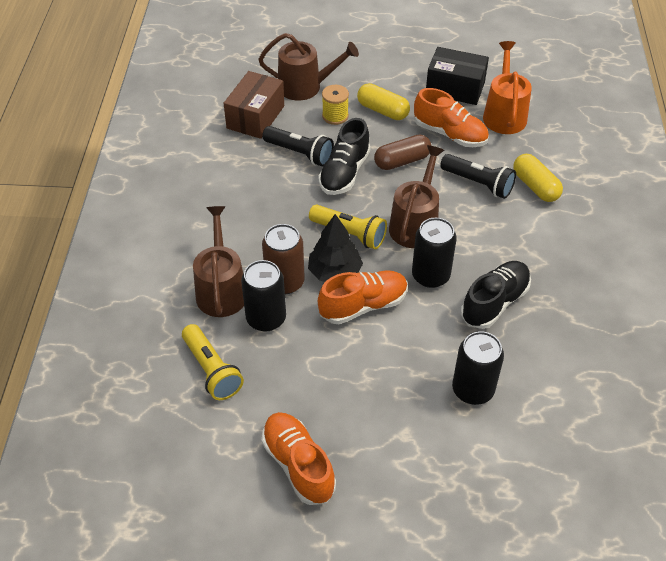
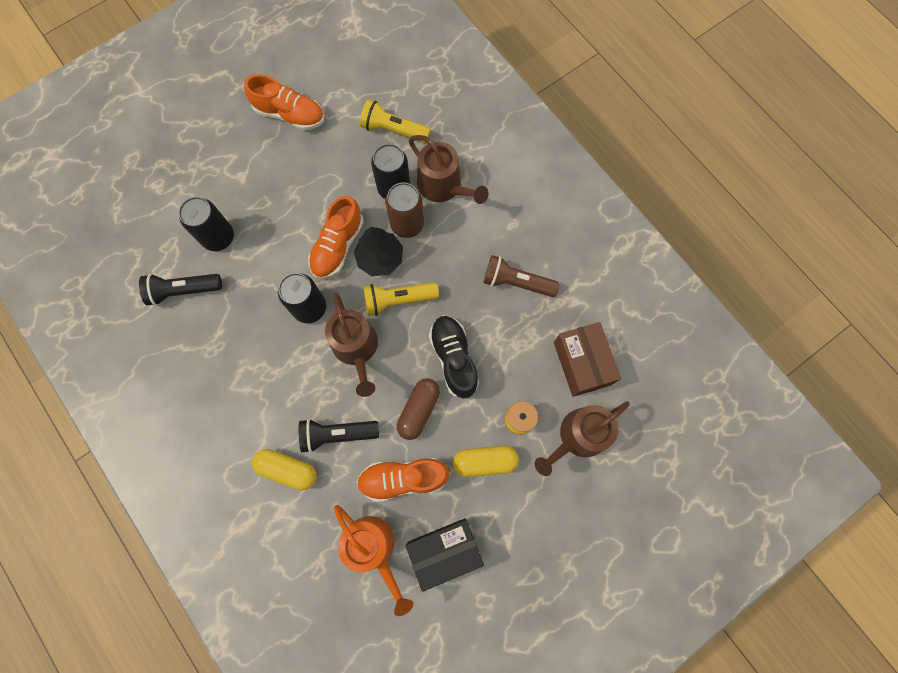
camera: 140 degrees right, 25 degrees up
(244, 187) = (516, 282): none -> brown flashlight
(300, 153) = (507, 351): black flashlight -> black flashlight (183, 291)
(494, 303) = (247, 318): black shoe -> none

